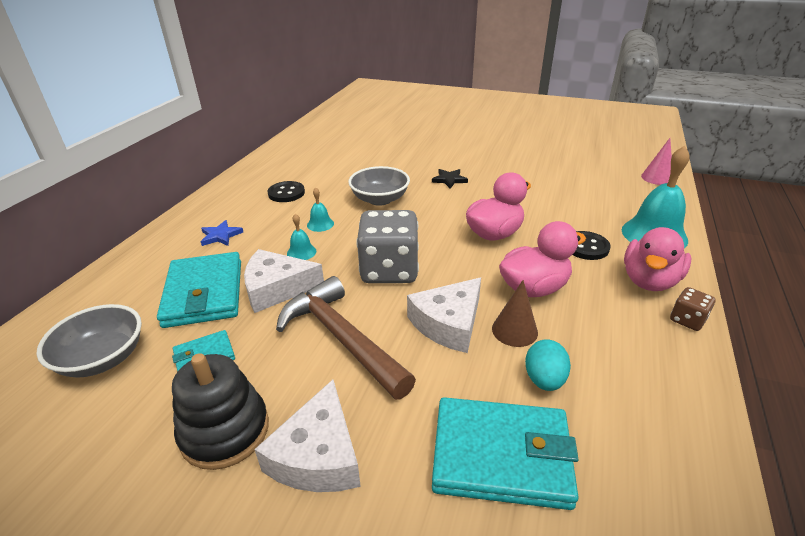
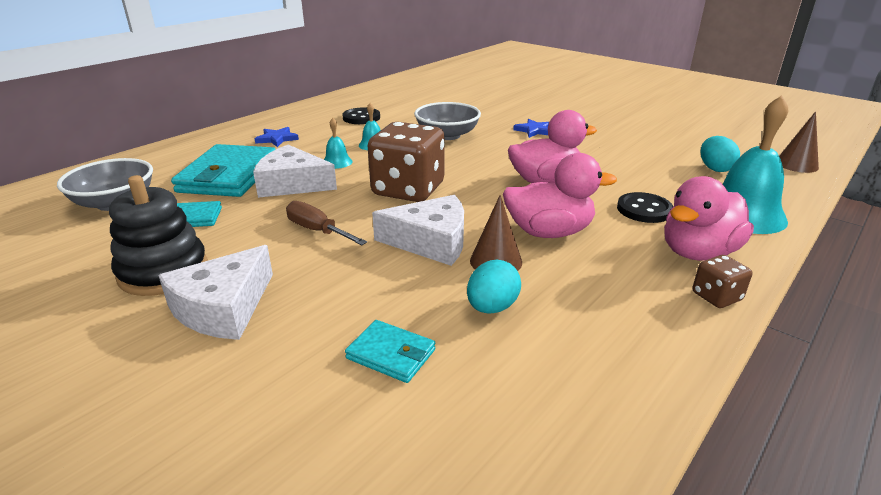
camera: 20 degrees right, 5 degrees down
(342, 338) = (318, 231): brown hammer -> brown screwdriver
(389, 270) = (408, 190): grey dice -> brown dice
(448, 323) = (431, 241): white cheese -> white cheese turned 150 degrees counterclockwise
(449, 180) = (534, 130): black star -> blue star
(501, 455) = (391, 354): turquoise wallet -> turquoise wallet, size x0.50
(607, 193) = (715, 169): none -> turquoise egg
(657, 178) = (796, 164): pink cone -> brown cone

